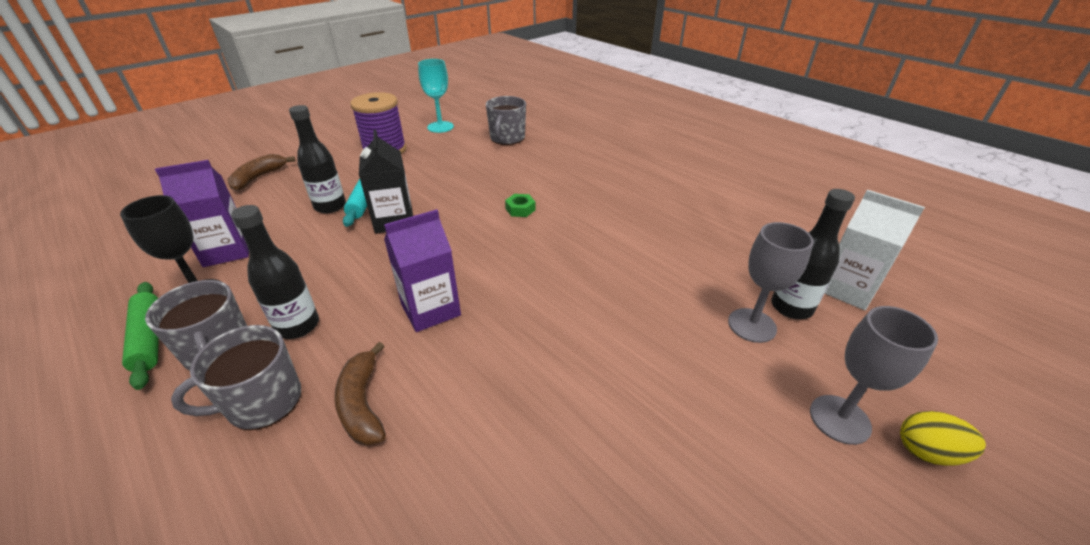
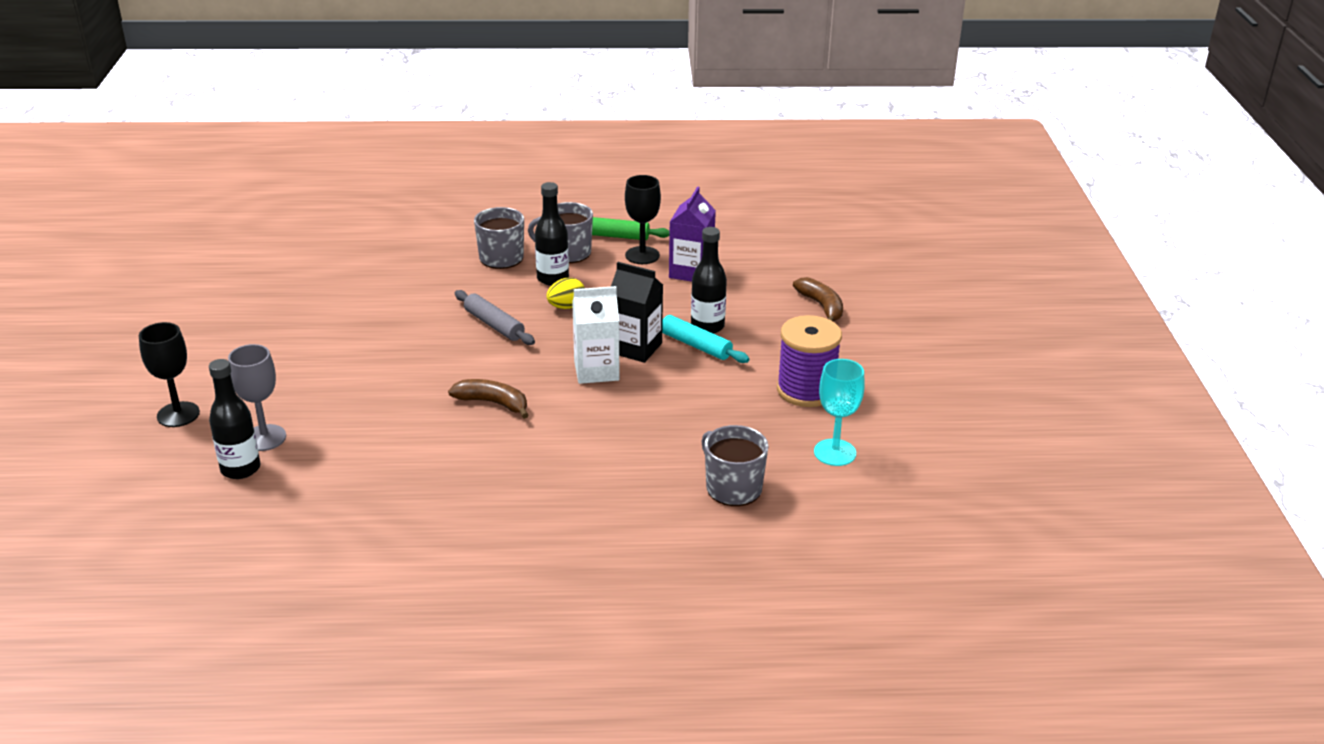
camera: 130 degrees right, 5 degrees down
(362, 404) = (453, 281): brown banana -> brown banana (493, 403)
(430, 309) = (494, 325): purple carton -> grey rolling pin
(520, 209) = (558, 417): green nut -> none
(839, 419) = (178, 414): grey goblet -> black goblet
(846, 289) = (198, 513): white carton -> white carton (596, 370)
(927, 452) = (119, 426): yellow egg -> yellow egg (566, 307)

